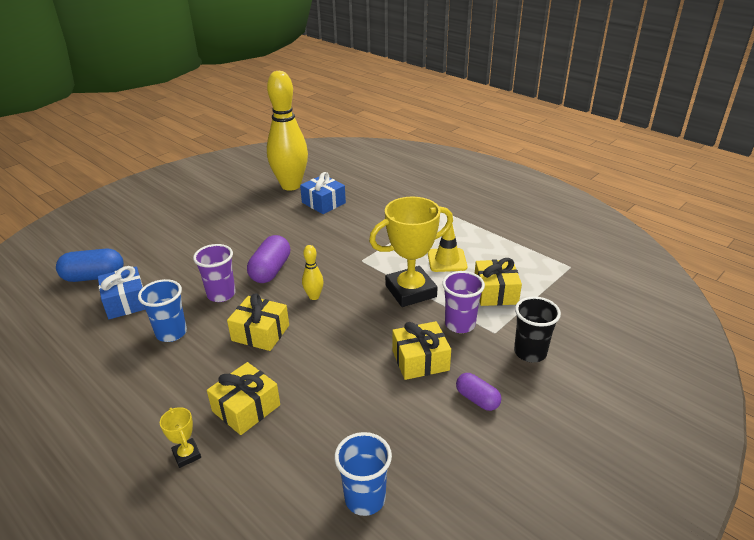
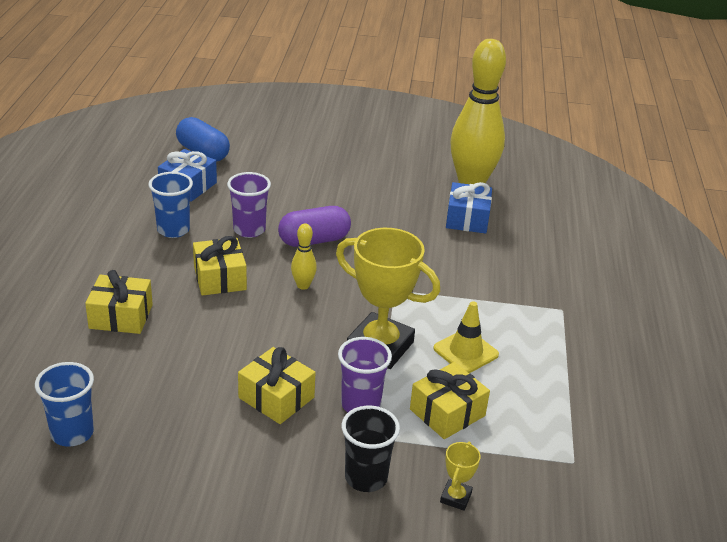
camera: 50 degrees right, 0 degrees up
(187, 455) = (47, 311): yellow trophy -> yellow trophy (455, 497)
(477, 399) = (254, 461): purple capsule -> none

